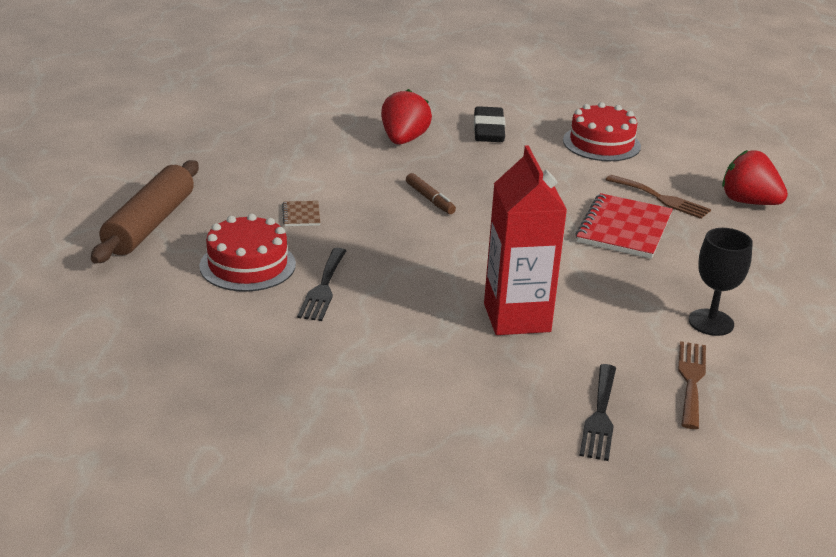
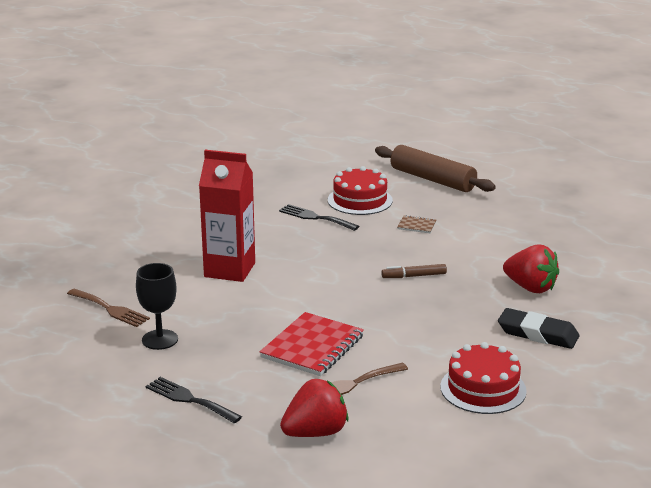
camera: 115 degrees right, 5 degrees down
(600, 416) = (111, 269): black fork -> black fork (189, 399)
(624, 229) = (312, 347): red notebook -> red notebook turned 75 degrees clockwise

